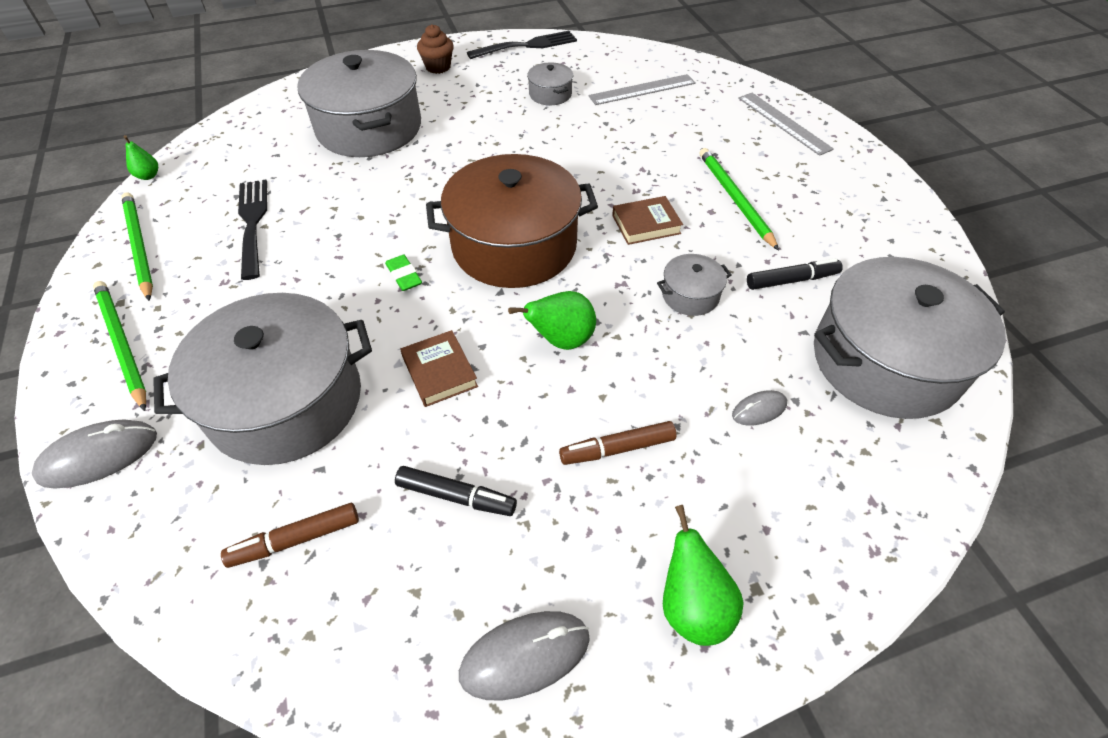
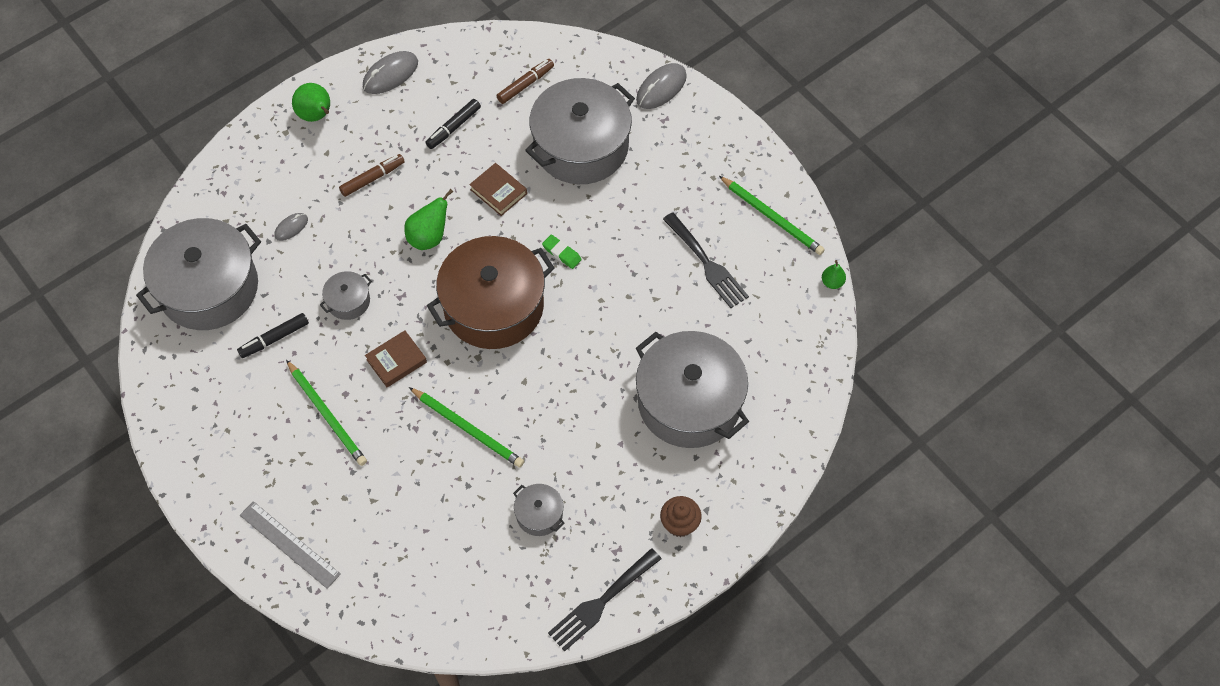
camera: 160 degrees right, 10 degrees up
(122, 344) = (711, 148): green pencil -> green pencil (468, 429)
(456, 496) = (453, 127): black marker -> black marker turned 45 degrees counterclockwise
(642, 89) = (445, 556): grey ruler -> none

